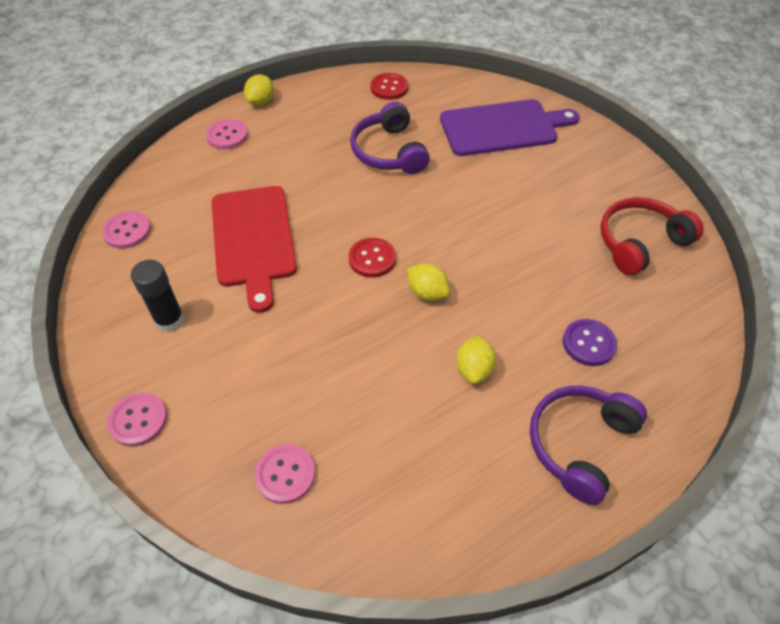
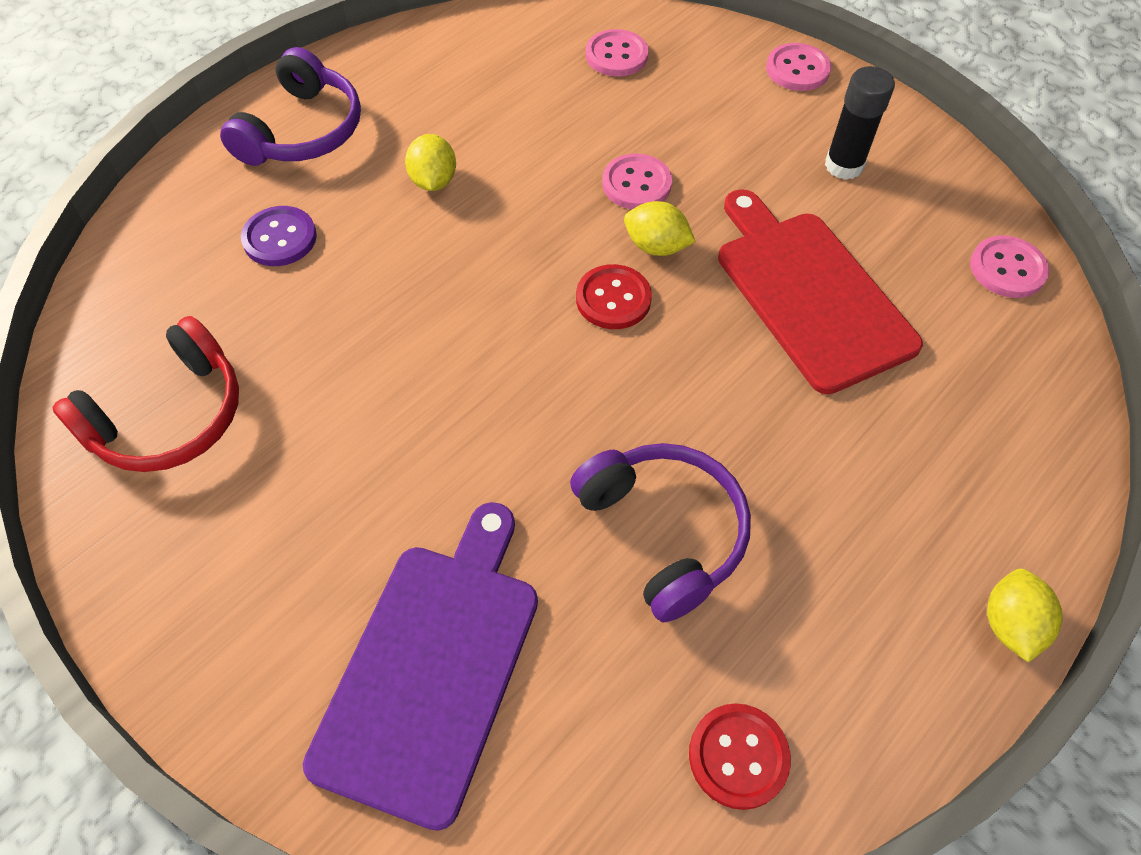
camera: 165 degrees right, 5 degrees up
(227, 136) = (1006, 501): pink button -> pink button (636, 184)
(427, 293) = (515, 264): yellow lemon -> yellow lemon (656, 246)
(502, 128) = (432, 668): purple cutting board -> purple cutting board turned 135 degrees clockwise

